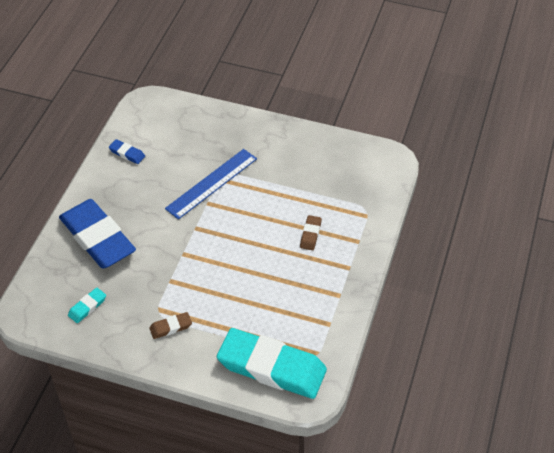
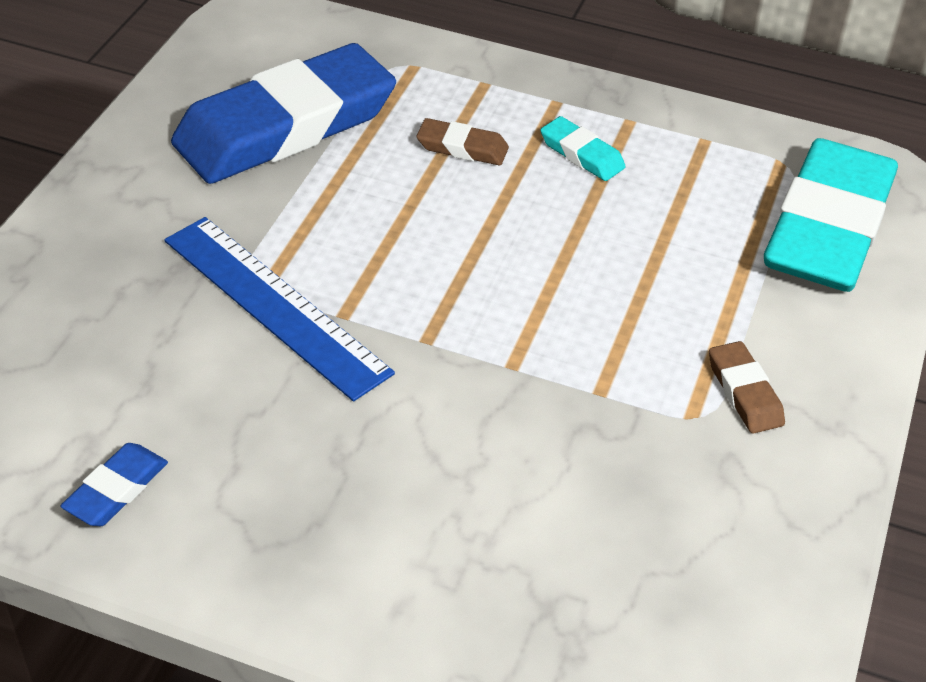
camera: 90 degrees left, 5 degrees down
(87, 307) = (698, 570): turquoise eraser -> turquoise eraser (581, 154)
(98, 238) = (448, 554): blue eraser -> blue eraser (285, 126)

